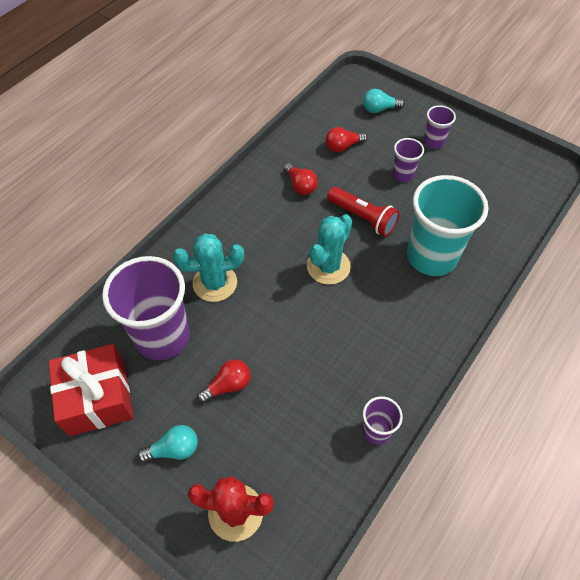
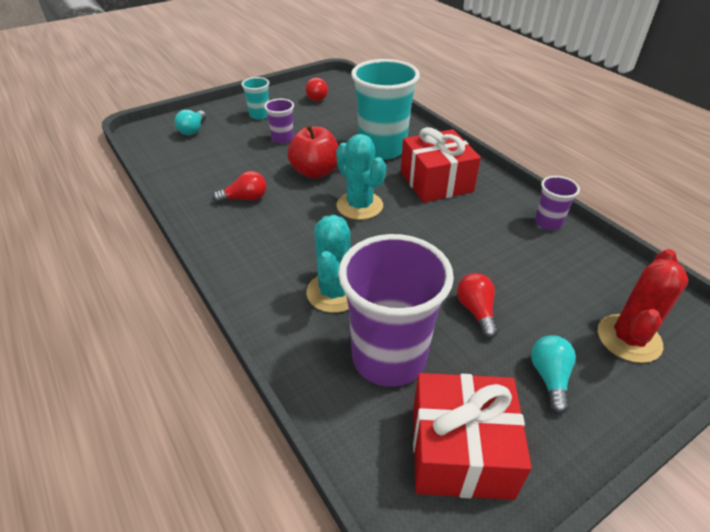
camera: 70 degrees left, 15 degrees down
(343, 146) = (218, 161): red light bulb -> red light bulb (317, 97)
(362, 218) = (315, 172): red flashlight -> red apple
(397, 317) = (436, 182): none -> red gift
(433, 142) = (259, 115): purple cup -> turquoise cup

